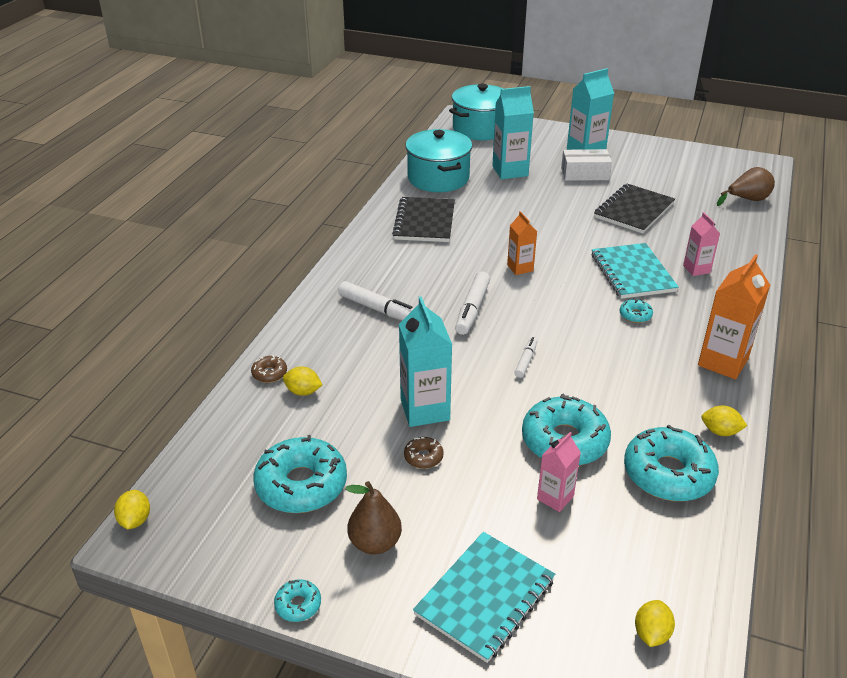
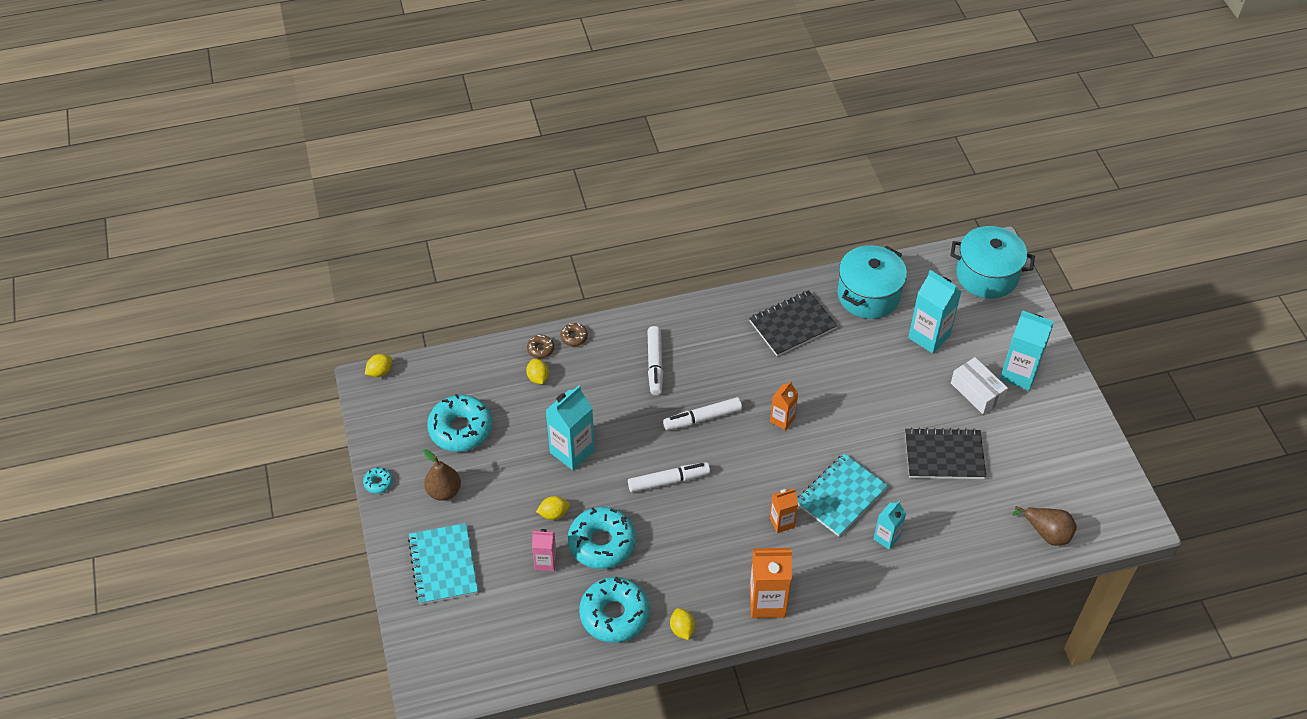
camera: 55 degrees right, 15 degrees up
(423, 457) = (529, 475): brown donut -> brown donut (574, 337)
(485, 597) = (443, 565): turquoise notebook -> turquoise notebook turned 75 degrees clockwise
(525, 361) = (668, 481): white marker -> white marker, size x1.72
(635, 315) = (782, 522): turquoise donut -> orange carton
(651, 634) = (473, 657): yellow lemon -> yellow lemon (553, 514)
(696, 269) = (886, 538): pink carton -> turquoise carton

